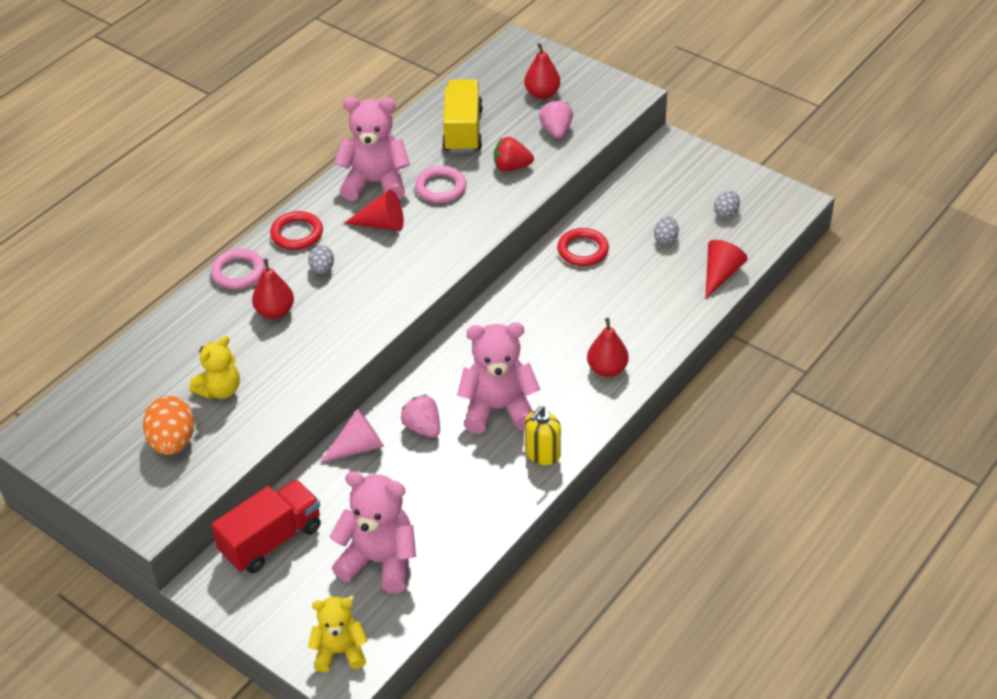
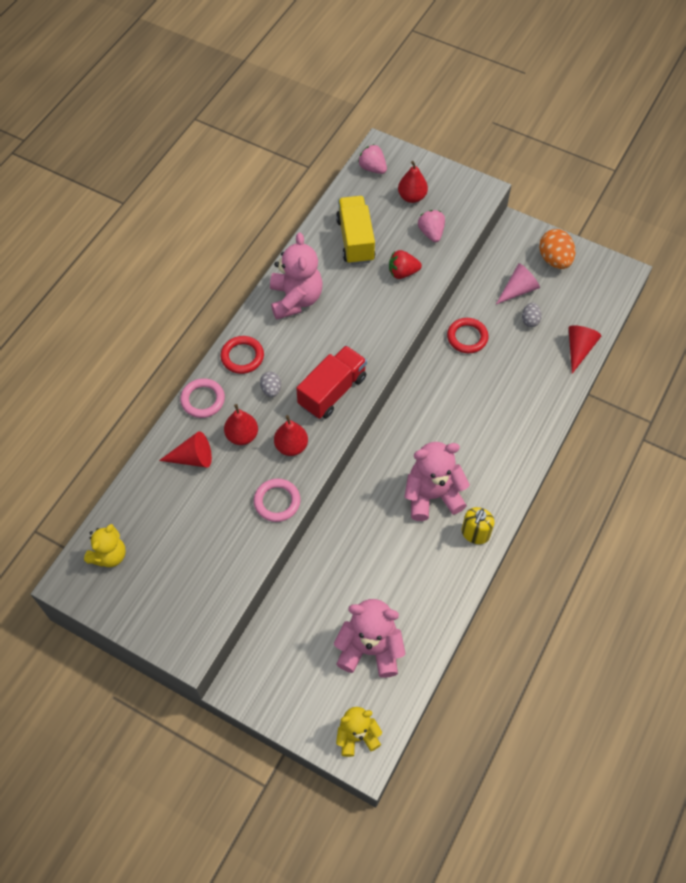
camera: 10 degrees left, 15 degrees up
(173, 442) = (188, 572): orange egg -> orange egg (554, 260)
(220, 390) = (214, 517): yellow teddy bear -> yellow teddy bear (109, 555)
(271, 540) = (280, 640): red truck -> red truck (332, 391)
(358, 447) = (329, 545): pink cone -> pink cone (518, 290)
(375, 183) = (295, 299): pink teddy bear -> pink teddy bear turned 90 degrees clockwise
(381, 224) = (309, 340): red cone -> red cone (192, 458)
(423, 428) = (376, 520): pink strawberry -> pink strawberry (372, 168)
(441, 187) = (350, 298): pink ring -> pink ring (277, 501)
(607, 369) = (509, 448): red pear -> red pear (291, 446)
(726, 213) = (572, 290): grey egg -> none

